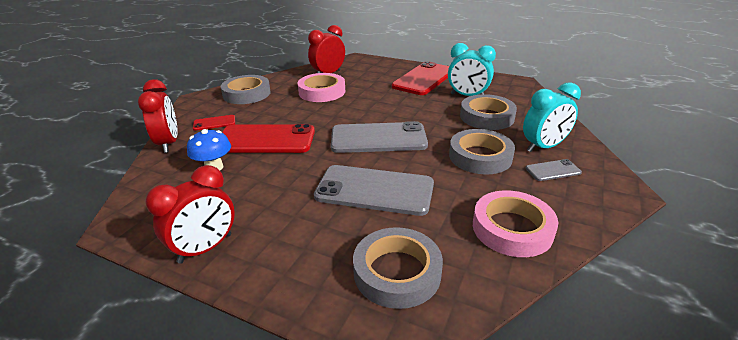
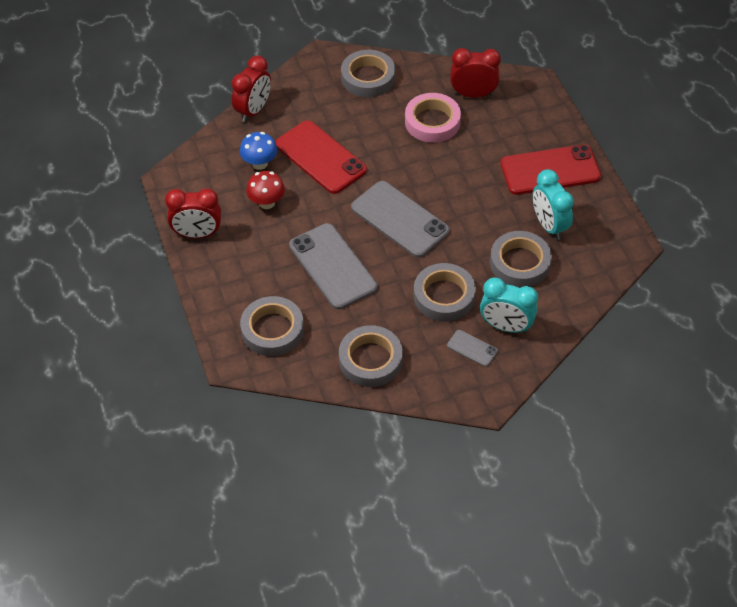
camera: 45 degrees right, 20 degrees up
(214, 123) = (305, 106): red phone -> none
(254, 186) = (267, 203): none -> red mushroom
(512, 228) = (370, 360): pink tape -> grey tape

